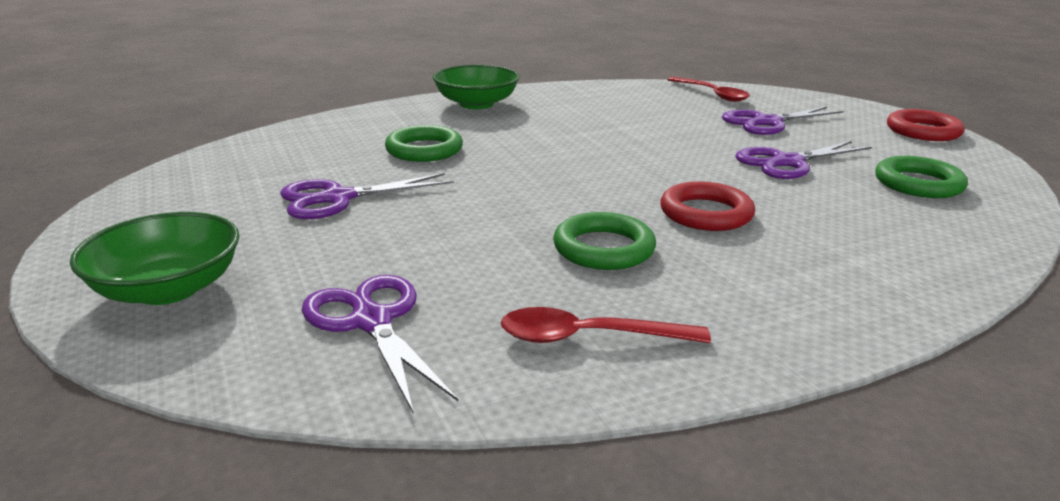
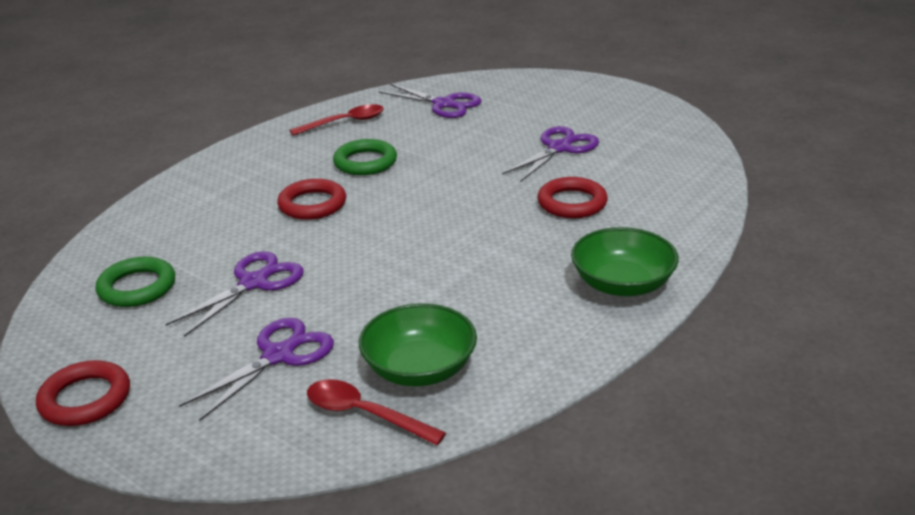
camera: 155 degrees right, 5 degrees up
(168, 289) = (550, 91): green bowl -> green bowl (419, 368)
(424, 150) = (572, 203): green ring -> red ring

